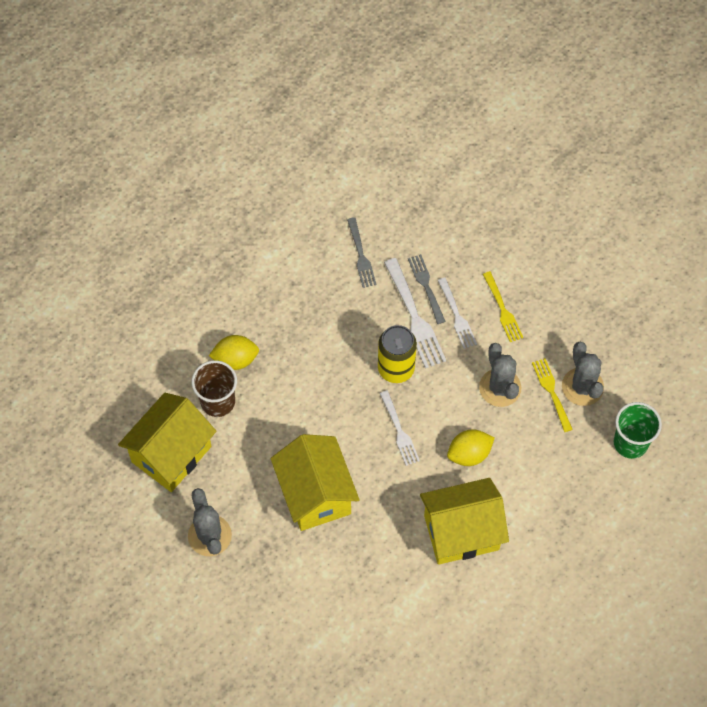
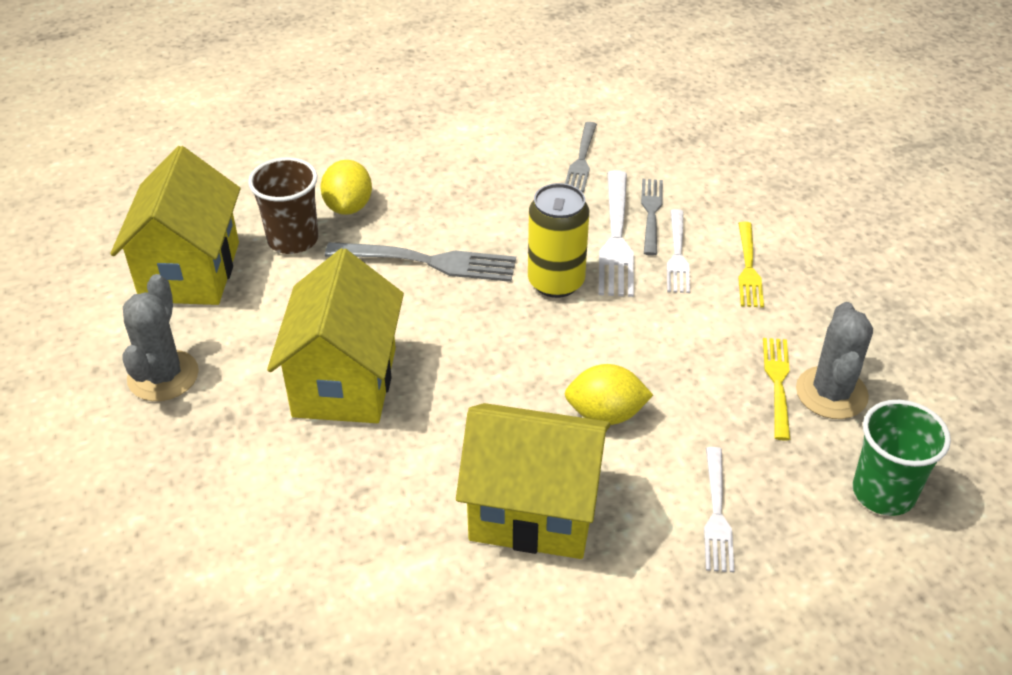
camera: 25 degrees right, 20 degrees down
(171, 454) = (190, 271): yellow house -> yellow house turned 60 degrees counterclockwise
(235, 359) = (348, 206): yellow lemon -> yellow lemon turned 75 degrees clockwise
(312, 384) = (428, 262): none -> grey fork
(399, 431) = (516, 351): white fork -> white fork (716, 514)
(500, 388) = (698, 352): grey cactus -> none

